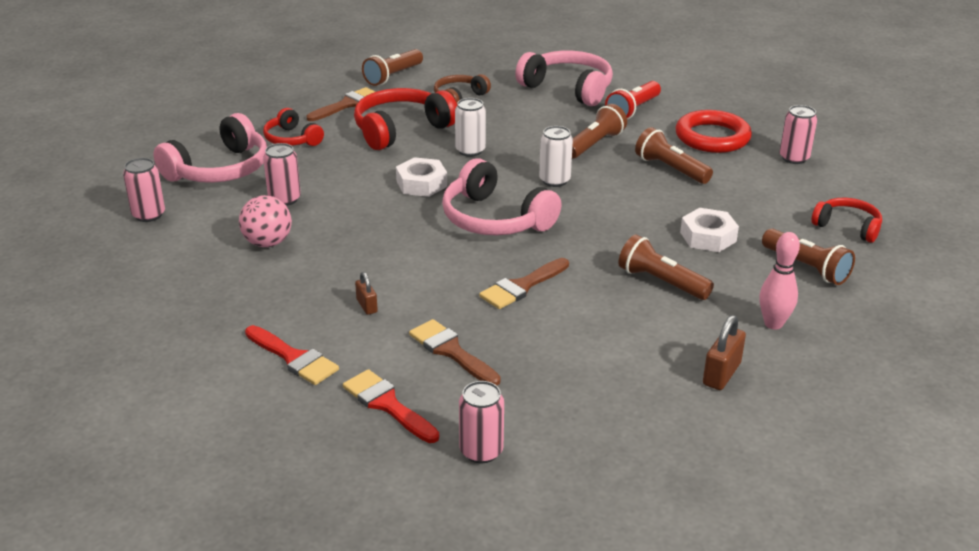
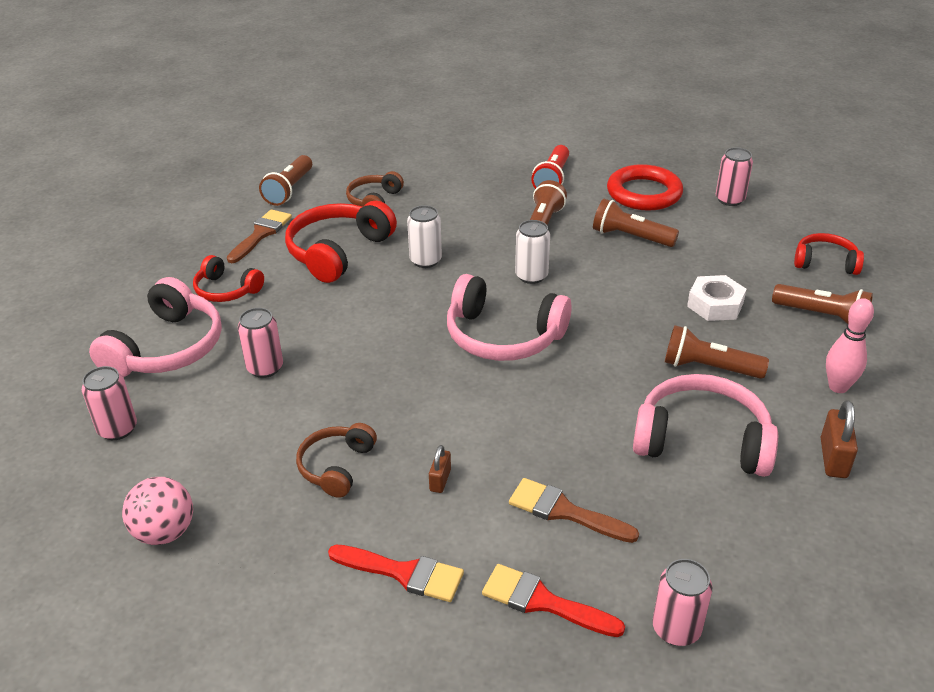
camera: 20 degrees left, 5 degrees up
(268, 243) = (281, 429): pink ball -> pink ball (165, 532)
(293, 277) = (336, 466): none -> brown headphones
(367, 306) = (440, 480): brown padlock -> brown padlock turned 60 degrees clockwise
(421, 184) = (401, 312): white nut -> none
(522, 286) = (582, 410): brown brush -> none
(568, 88) = (475, 168): pink headphones -> pink headphones (702, 440)

